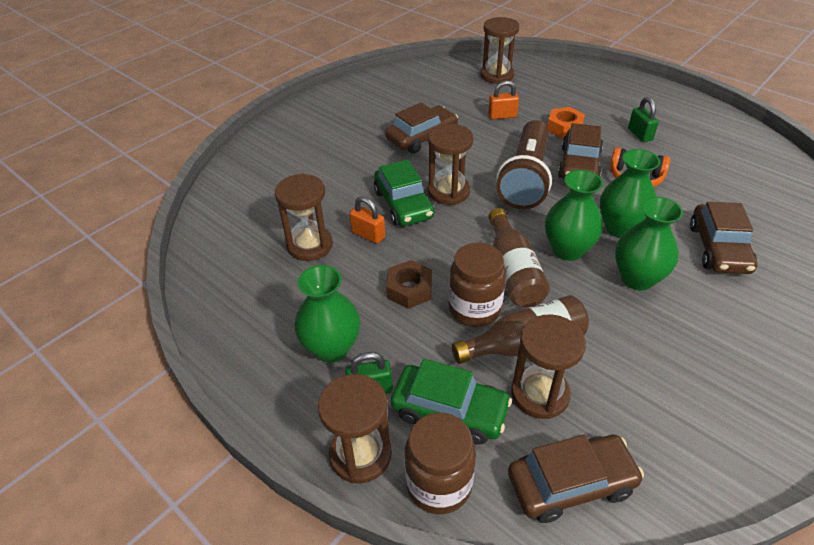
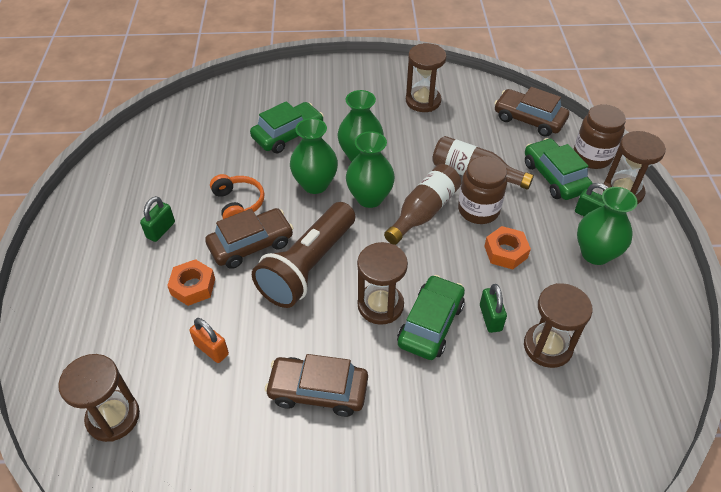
camera: 135 degrees left, 5 degrees up
(368, 235) = (490, 318): orange padlock -> green padlock
(409, 289) = (505, 252): brown nut -> orange nut
(525, 179) = (307, 266): brown flashlight -> brown flashlight turned 150 degrees clockwise
(540, 394) = (498, 152): brown hourglass -> brown hourglass (423, 101)
(718, 248) = (288, 134): brown car -> green car

